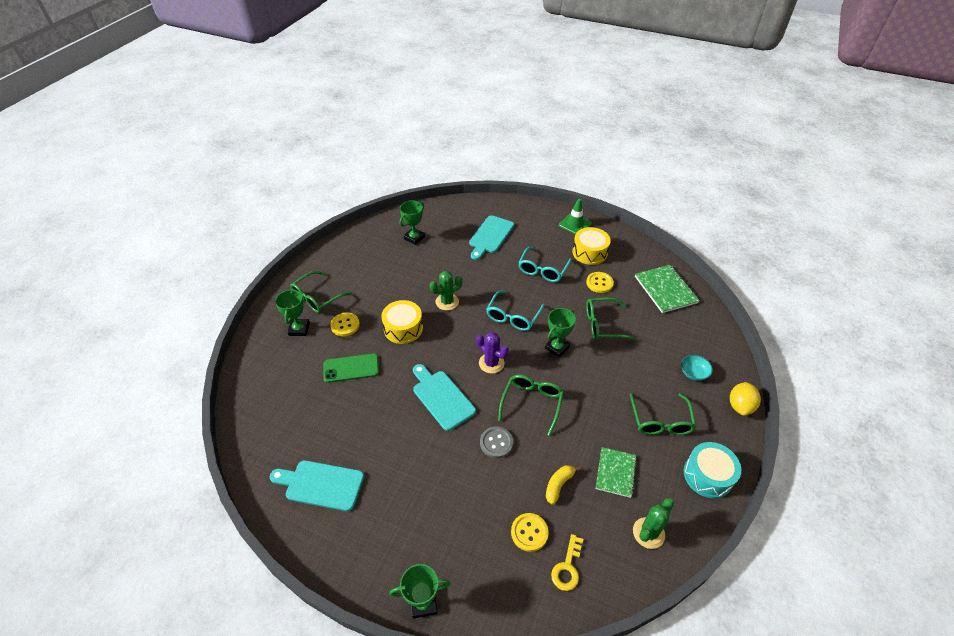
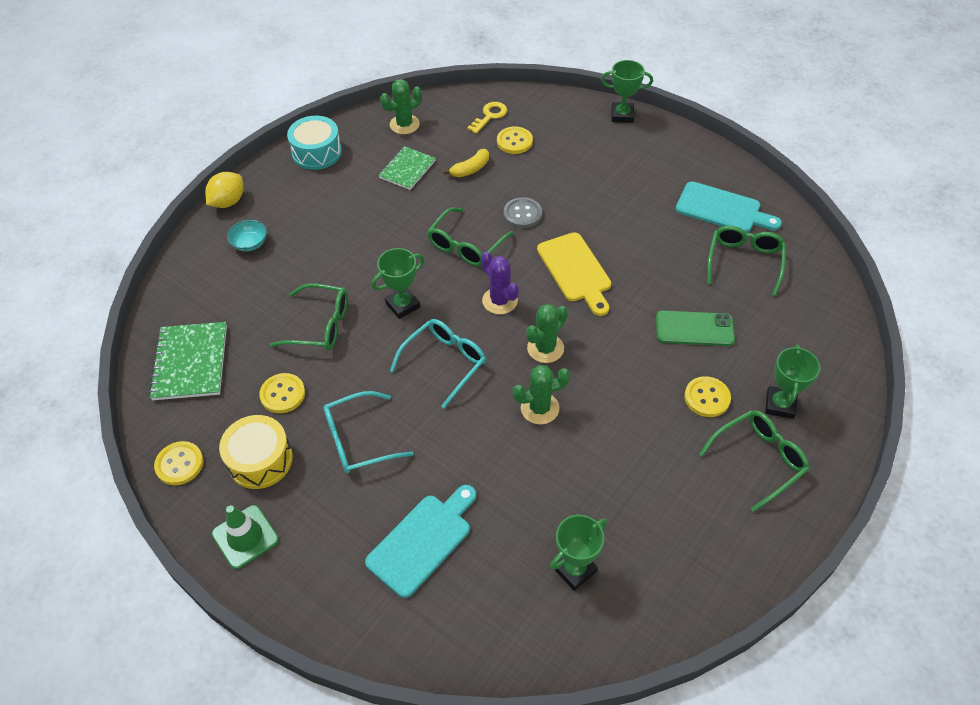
camera: 165 degrees left, 5 degrees up
(403, 328) = (615, 375): yellow drum -> none
(441, 397) = (575, 270): turquoise cutting board -> yellow cutting board
(451, 336) = (545, 348): none -> green cactus
(543, 269) = (359, 440): turquoise glasses -> turquoise glasses turned 150 degrees counterclockwise
(629, 244) = (179, 464): none -> yellow button
(660, 420) = (328, 204): green glasses -> green glasses (744, 262)

